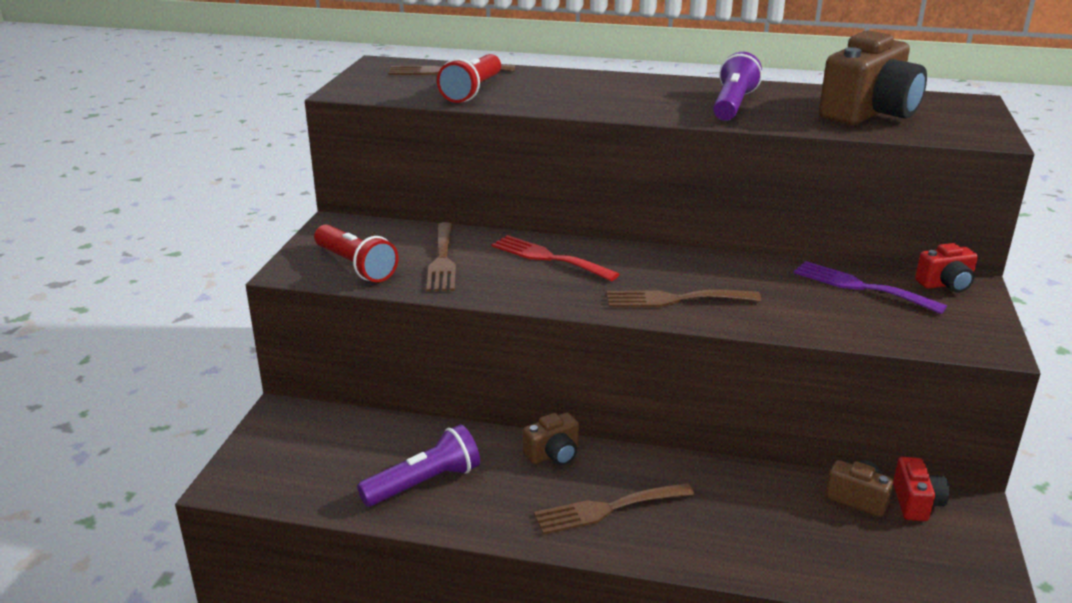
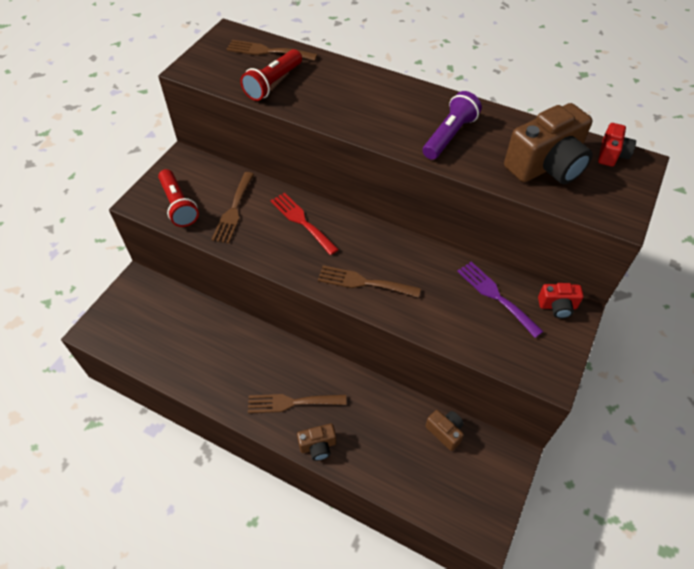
camera: 15 degrees right, 25 degrees up
(424, 483) = (196, 356): purple flashlight -> none
(553, 454) = (278, 351): brown camera -> brown camera (318, 446)
(916, 503) = (480, 444): red camera -> red camera (611, 154)

